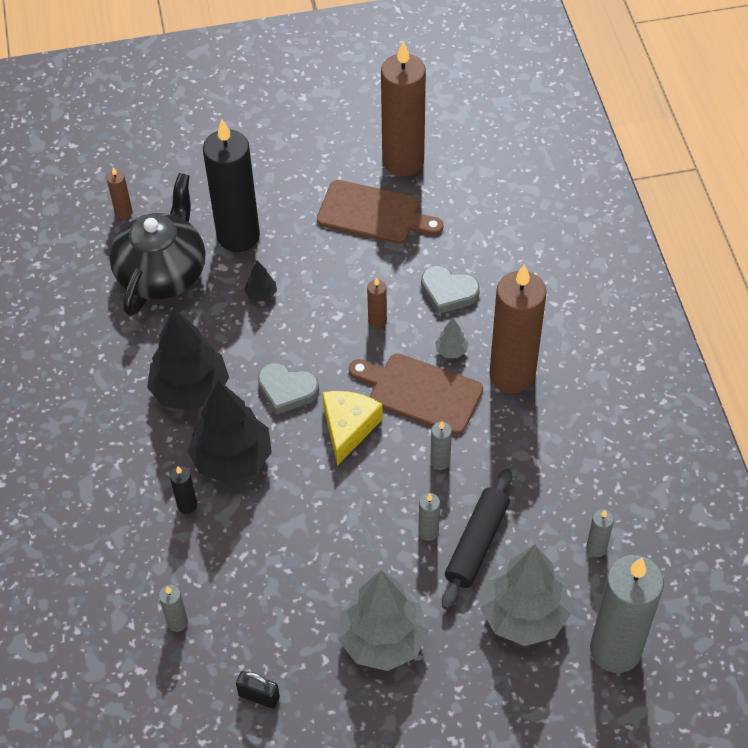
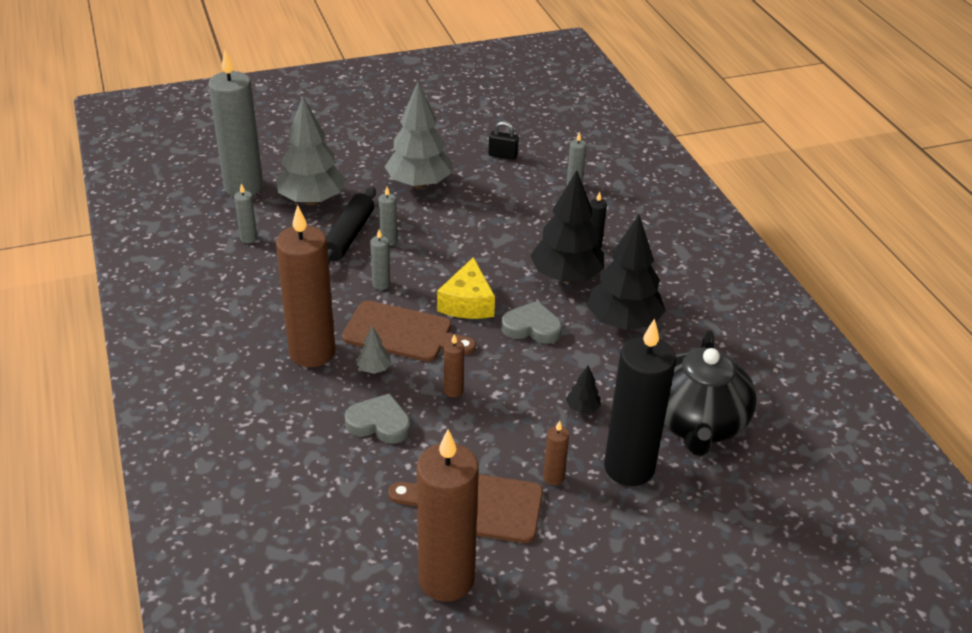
camera: 170 degrees right, 15 degrees down
(123, 212) = (774, 485): brown candle -> brown candle (553, 478)

